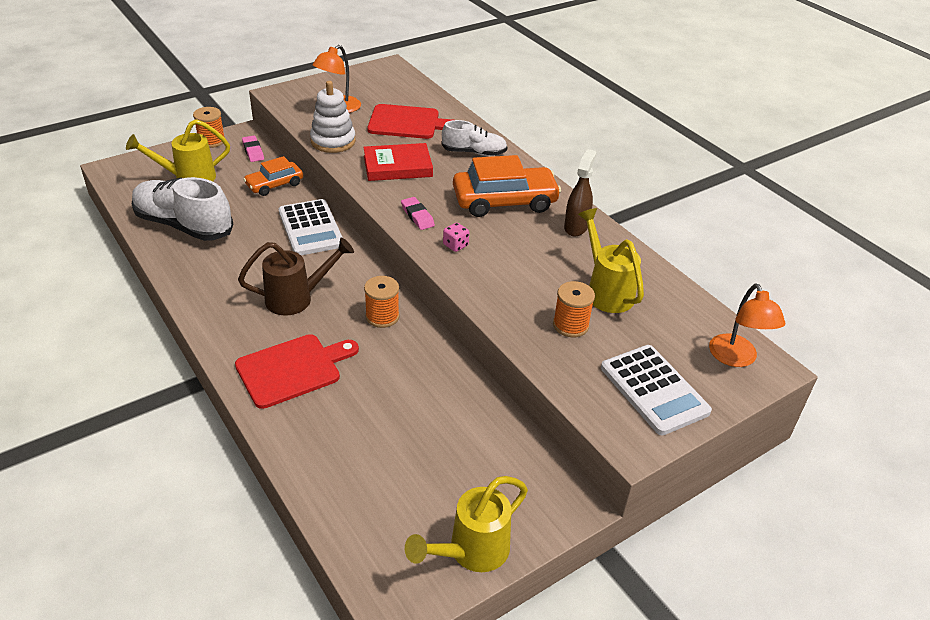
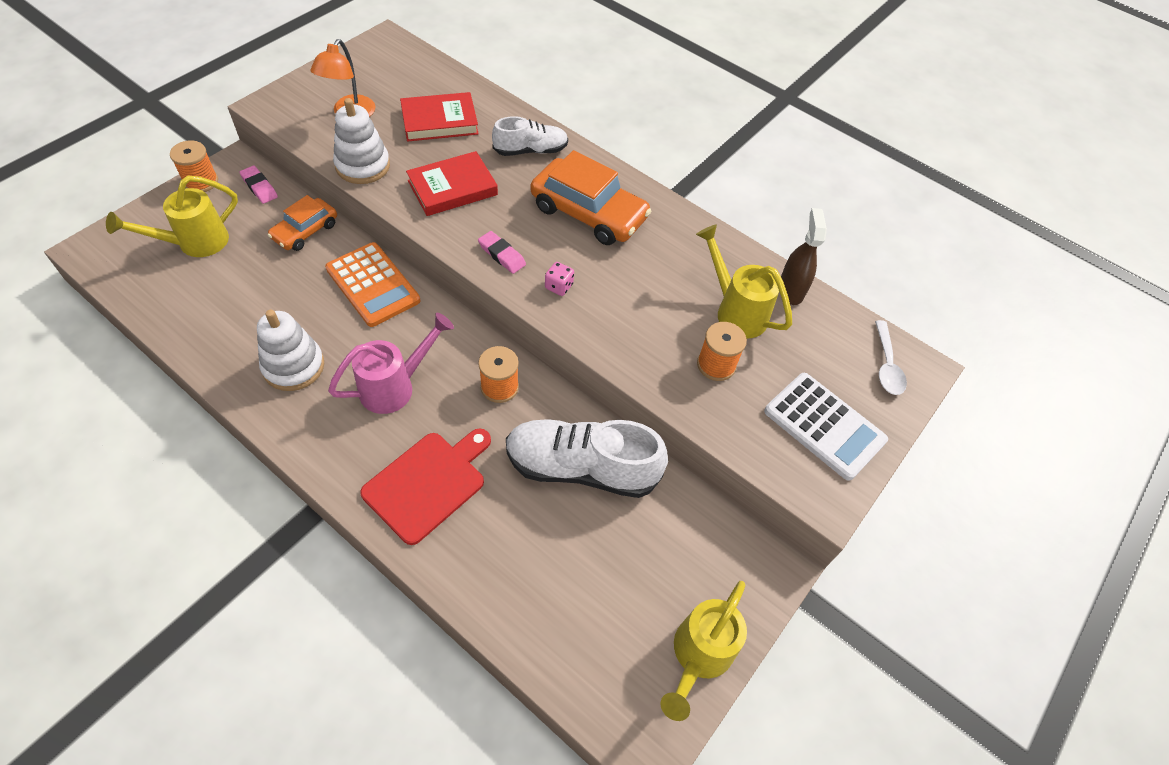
camera: 20 degrees left, 15 degrees up
(184, 225) = (218, 314): white shoe -> white shoe (581, 468)
(224, 269) = (293, 366): none -> white stacking toy
(297, 298) = (395, 386): brown watering can -> pink watering can
(310, 228) = (372, 285): white calculator -> orange calculator
(407, 123) = (439, 121): red cutting board -> red book
(504, 201) = (588, 212): orange car -> orange car turned 60 degrees clockwise
(576, 227) = (675, 232): brown spray bottle -> brown spray bottle (791, 290)
(736, 358) = (886, 365): orange lamp -> white spoon

